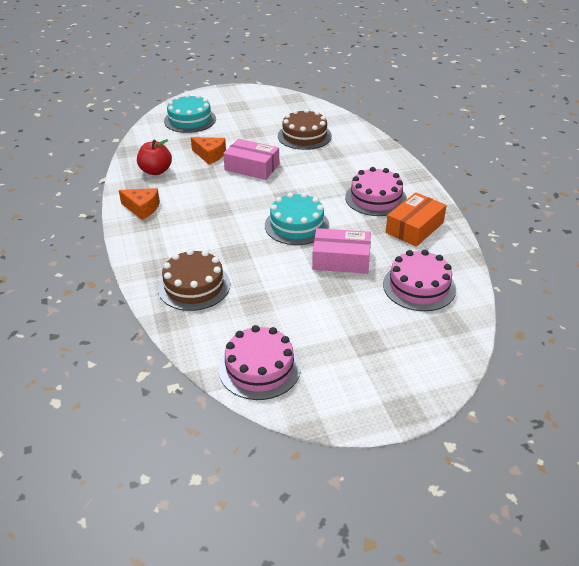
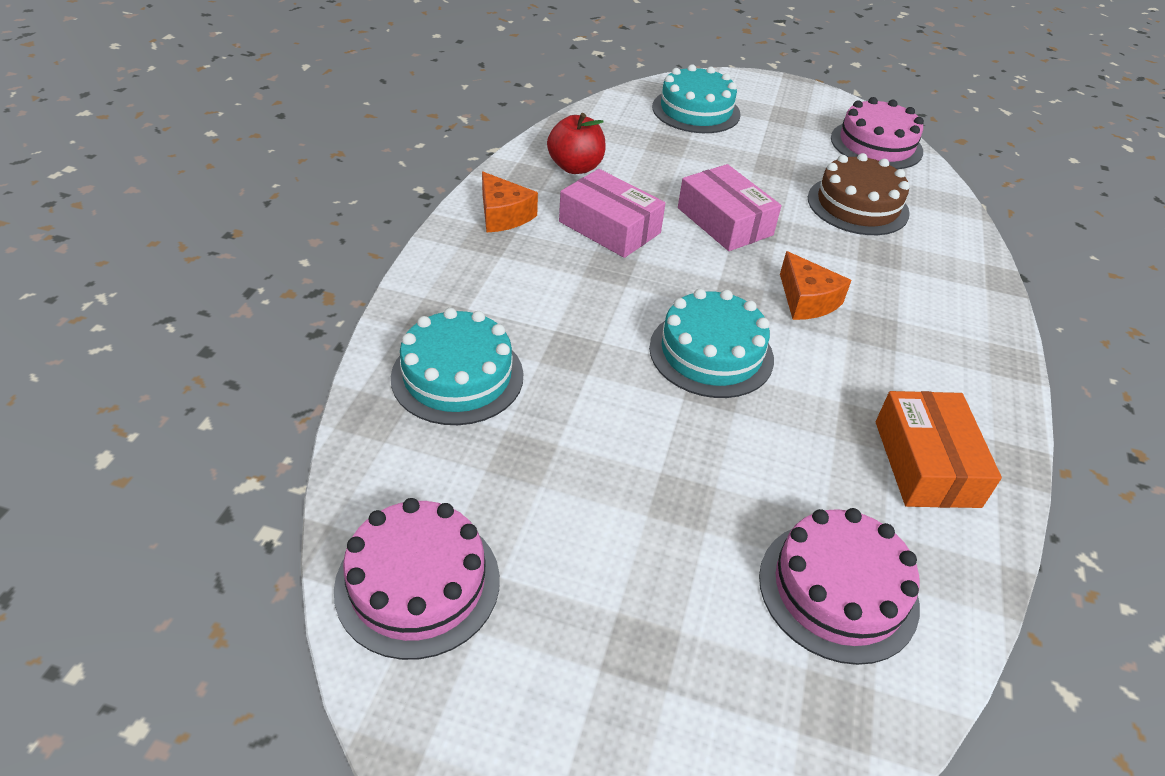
camera: 30 degrees right, 5 degrees up
(194, 286) = (457, 376): brown cake -> turquoise cake
(210, 155) = (677, 175): orange cheese -> orange cheese (806, 300)
(341, 259) = (733, 455): pink box -> pink box (609, 227)
(376, 198) = (895, 370): pink cake -> pink cake (876, 145)
(414, 227) = (926, 463): orange box -> orange box turned 75 degrees counterclockwise

